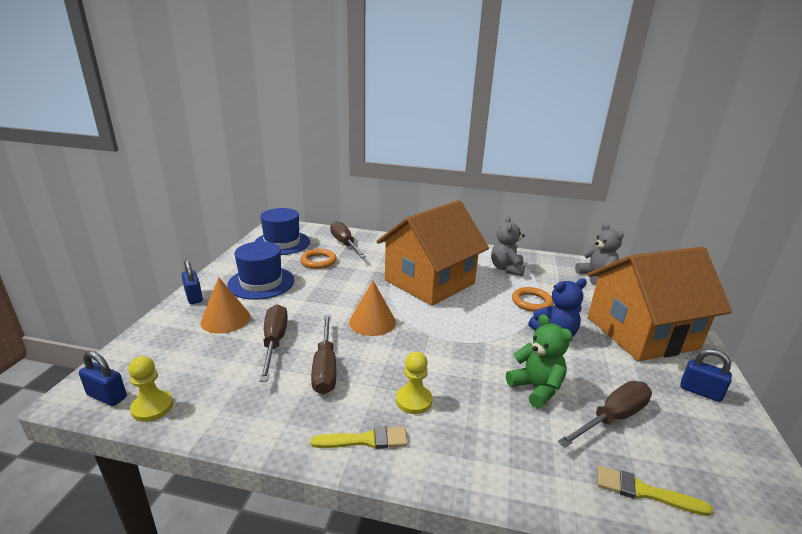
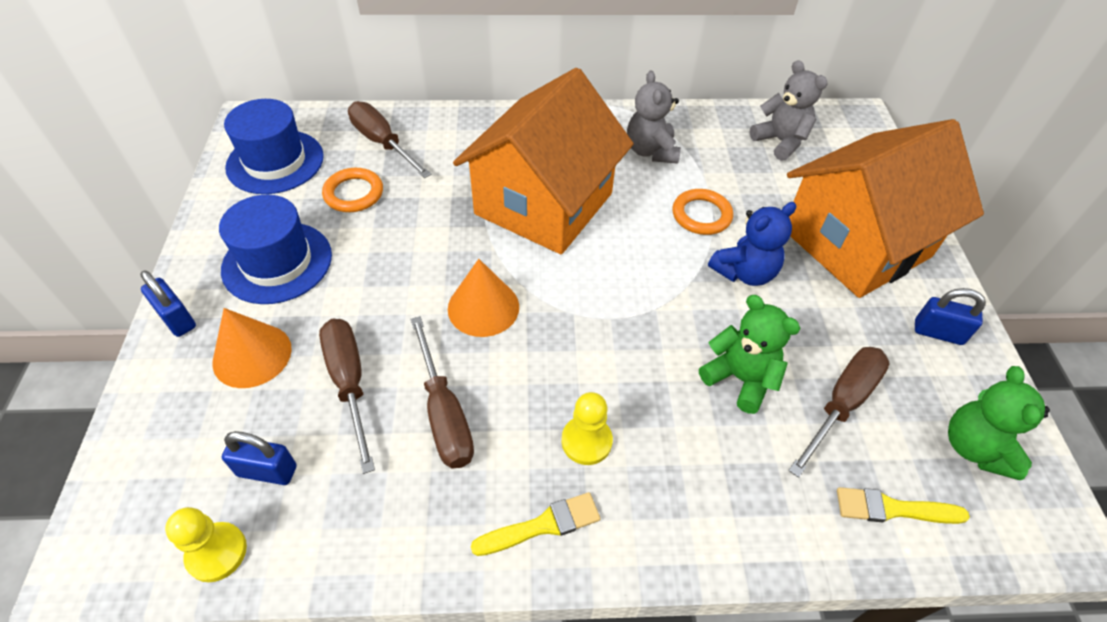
camera: 15 degrees left, 25 degrees up
(107, 396) = (134, 552): blue padlock -> blue padlock (267, 471)
(724, 467) = (974, 447): none -> green teddy bear

